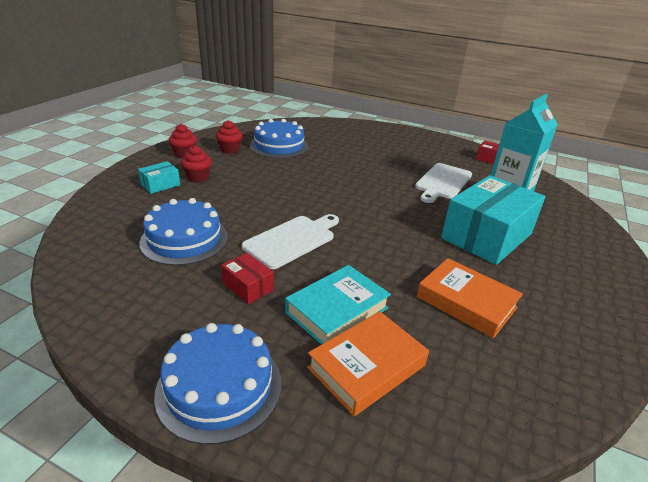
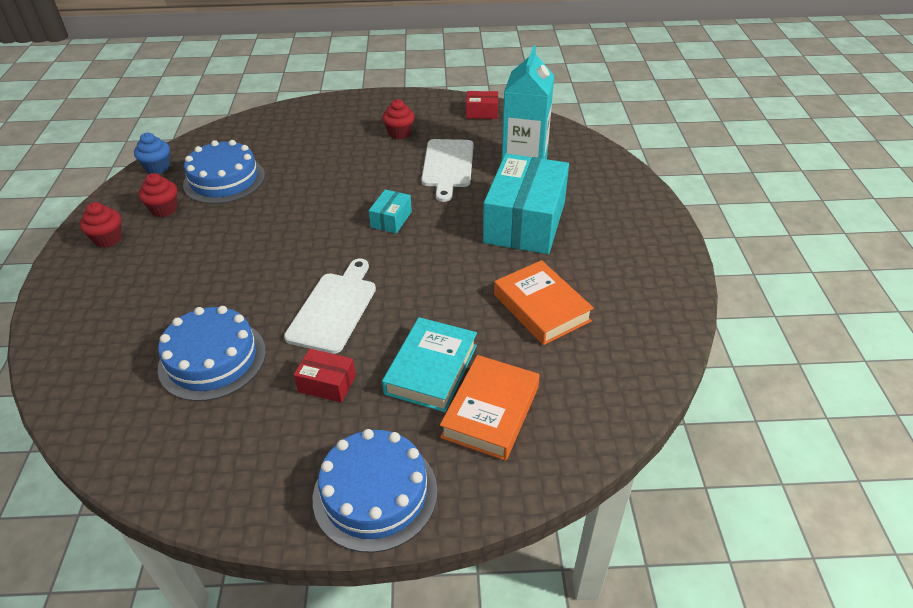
camera: 25 degrees left, 10 degrees up
(160, 185) = (117, 298): turquoise box -> turquoise box (391, 219)
(198, 177) = (157, 268): red cupcake -> red cupcake (399, 133)
(245, 129) = (158, 167): none -> blue cupcake
(466, 302) = (541, 308): orange book -> orange book turned 45 degrees clockwise

